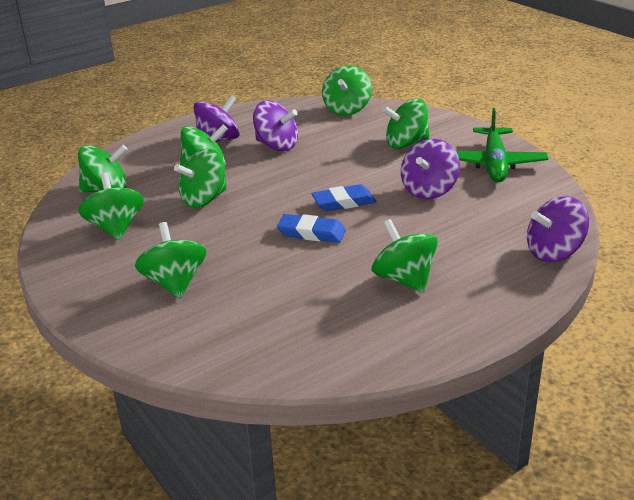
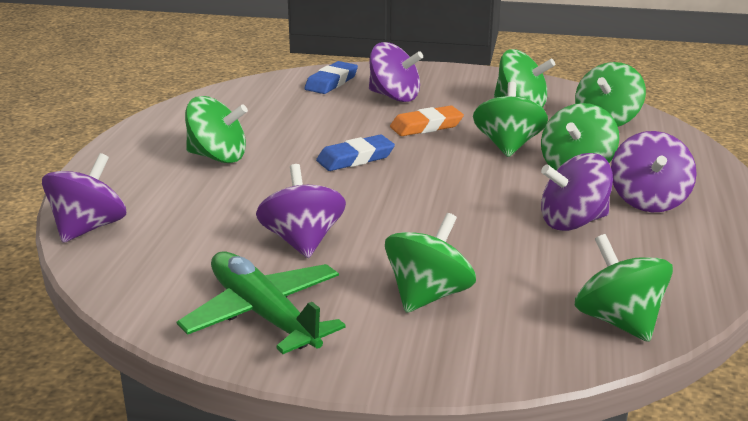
camera: 135 degrees right, 5 degrees down
(174, 283) = (394, 97): green spinning top -> purple spinning top
(216, 239) = (426, 126): none -> orange eraser
(344, 202) = (374, 193): blue eraser -> blue eraser (331, 82)

